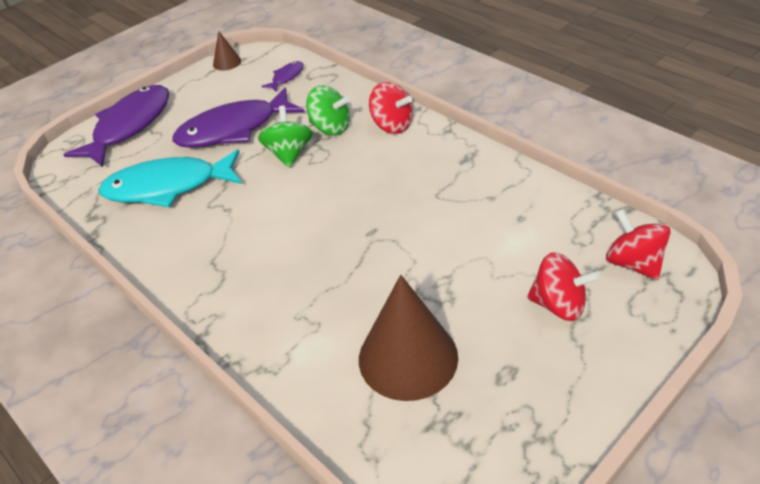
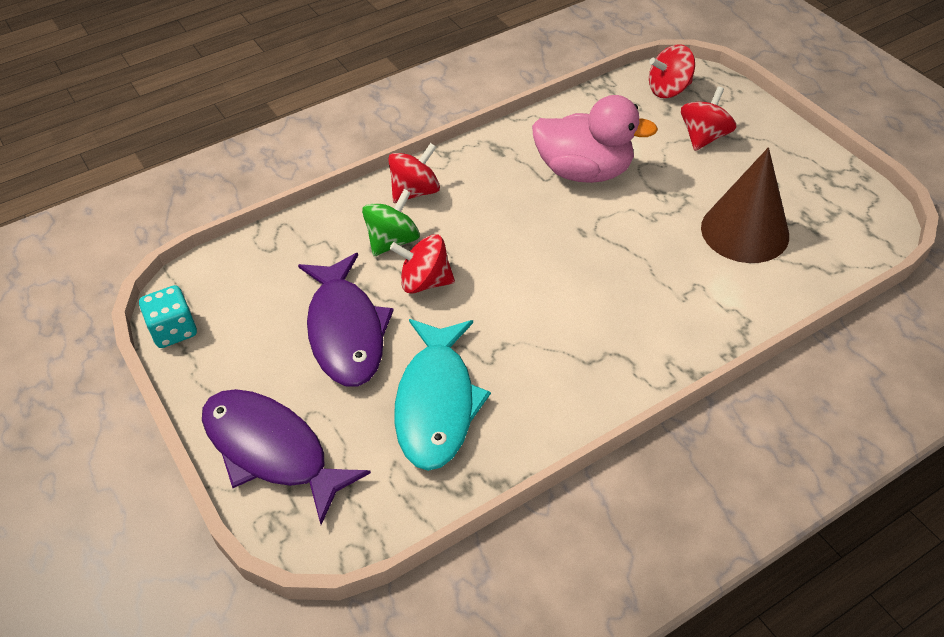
camera: 80 degrees left, 5 degrees up
(227, 62) = (174, 330): brown cone -> turquoise dice
(286, 77) = (257, 270): purple fish -> none
(289, 154) = (425, 282): green spinning top -> red spinning top
(458, 219) = (584, 171): none -> pink duck

